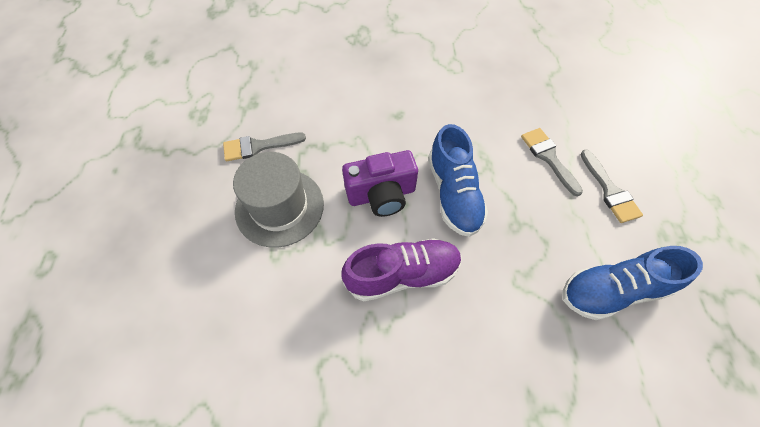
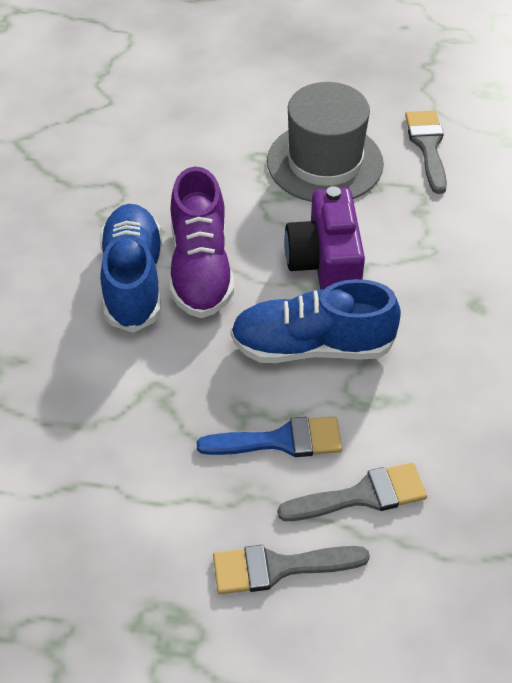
camera: 100 degrees right, 10 degrees down
(529, 201) = (281, 441): none -> blue brush
(612, 290) = (111, 500): blue shoe -> blue shoe (133, 280)

